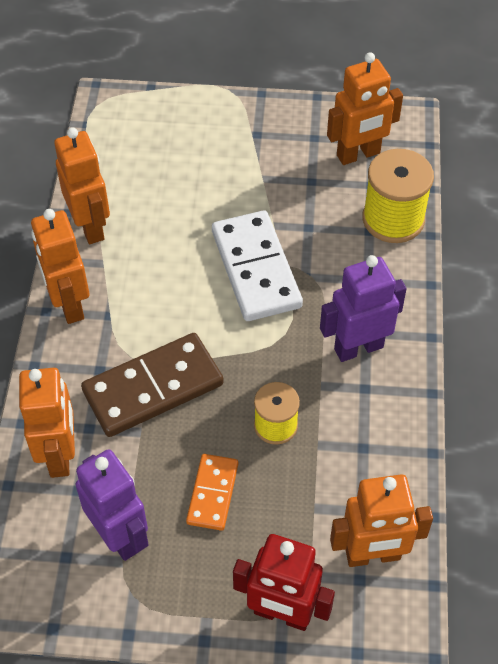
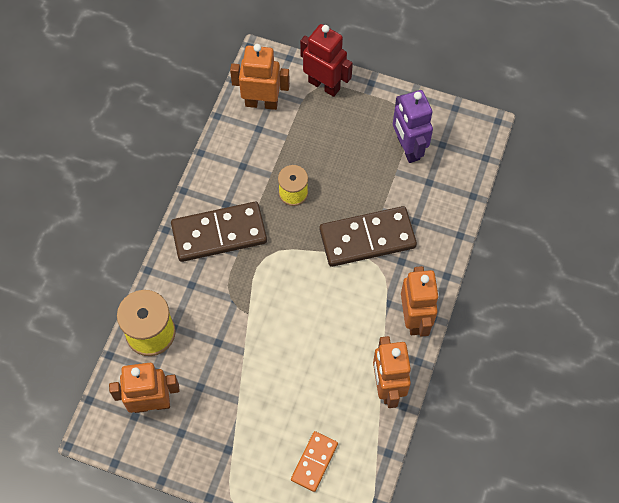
camera: 165 degrees left, 10 degrees up
(60, 454) = (437, 207): orange robot -> none
(213, 493) = (345, 160): orange domino -> orange domino (314, 462)
(255, 269) = (270, 314): white domino -> none
(358, 347) = (219, 233): purple robot -> brown domino

